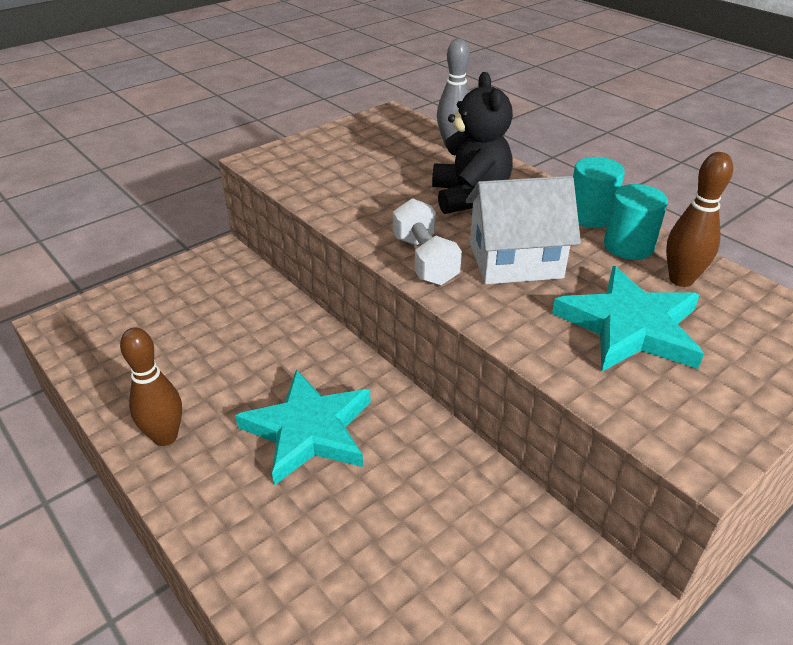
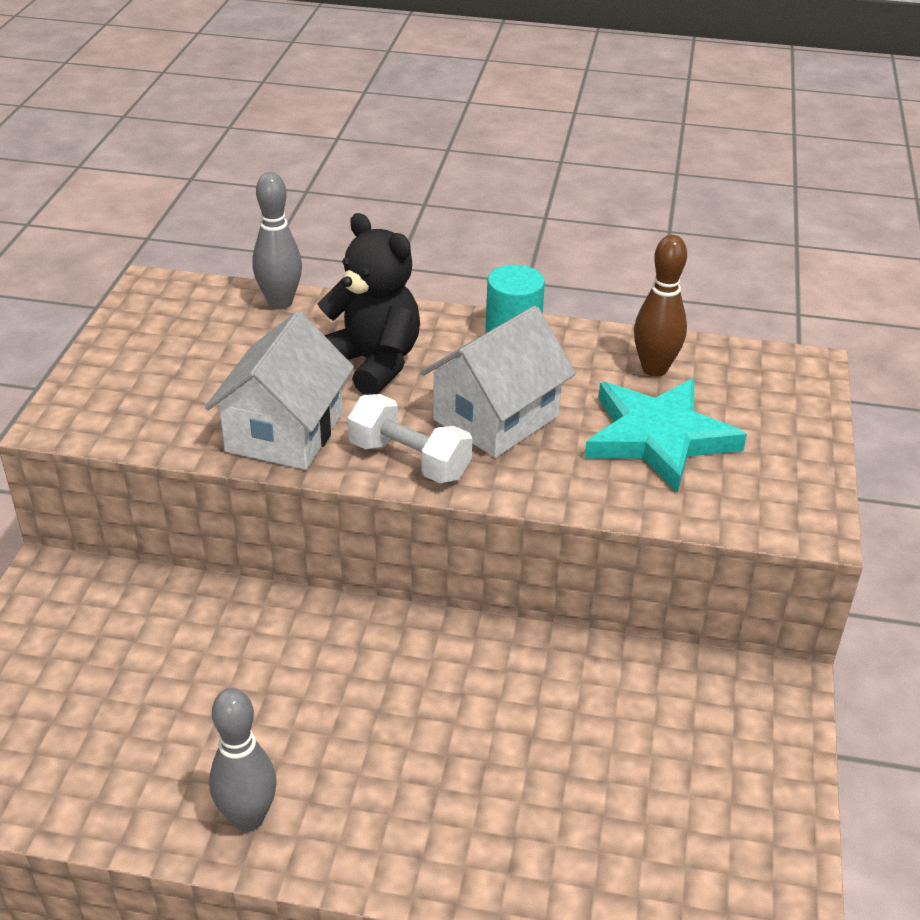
camera: 40 degrees left, 0 degrees up
(165, 437) = (248, 818): brown bowling pin -> grey bowling pin
(309, 430) = (396, 716): turquoise star -> none
(368, 212) = (285, 432): none -> white house
(628, 246) = (579, 353): turquoise cylinder -> none

